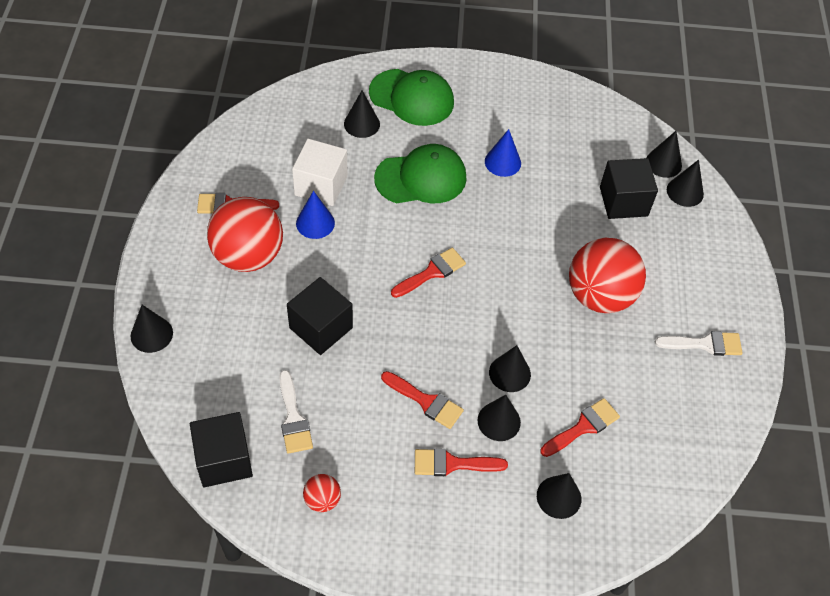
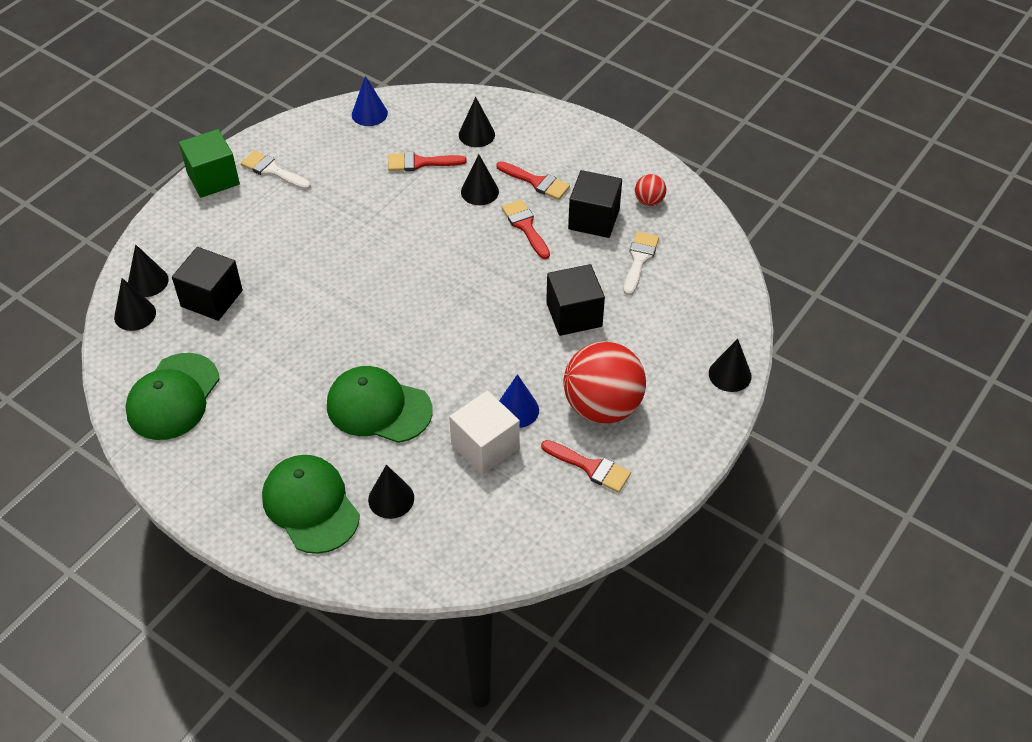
camera: 145 degrees left, 5 degrees down
(224, 460) = (711, 255): black cube -> black cube (594, 219)
(432, 272) = (442, 316): red brush -> none
(502, 162) = (284, 386): blue cone -> blue cone (369, 114)
(509, 373) = (443, 216): black cone -> none
(571, 121) = (173, 397): none -> green cap
(599, 296) = (317, 236): red ball -> none
(744, 309) = (213, 178): none -> green cube

